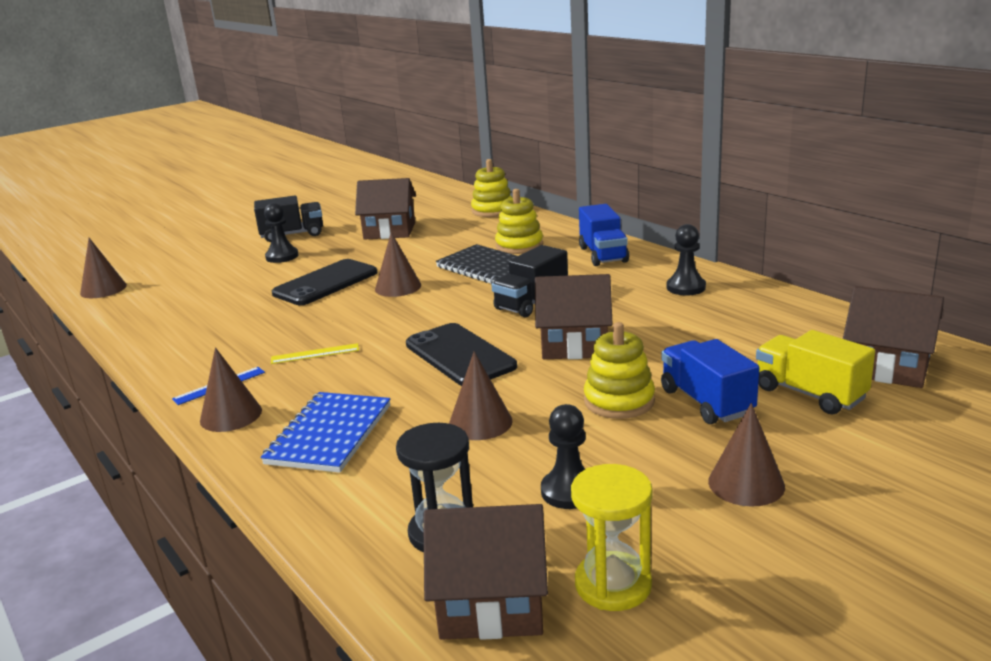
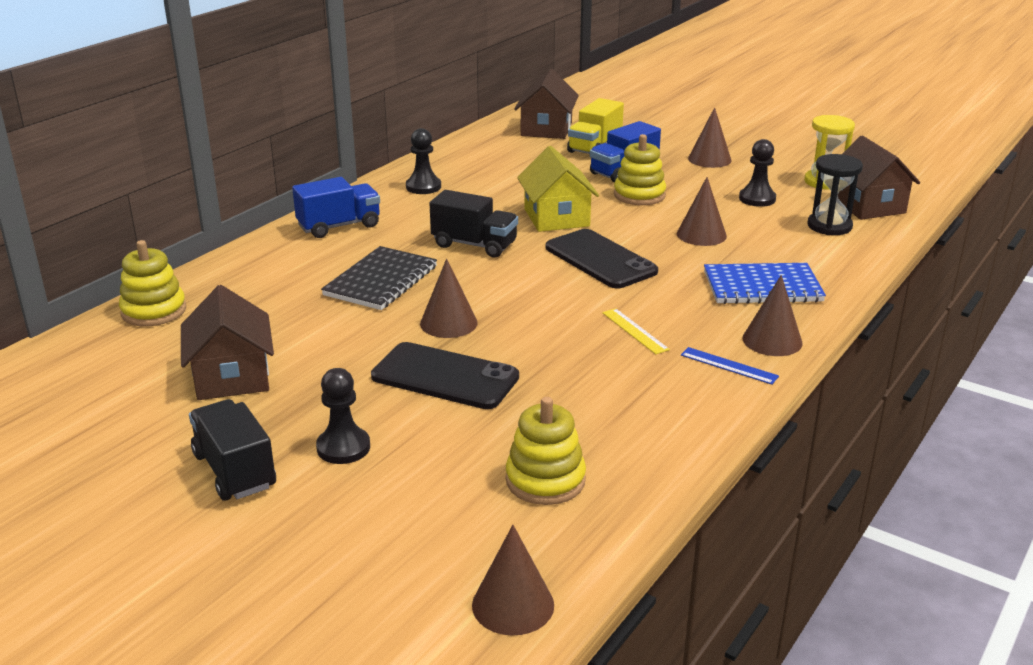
camera: 110 degrees left, 5 degrees up
(459, 355) = (600, 260): black phone -> black phone turned 75 degrees counterclockwise
(519, 246) = (306, 273): yellow stacking toy -> yellow stacking toy (545, 480)
(575, 344) = (556, 217): brown house -> yellow house

